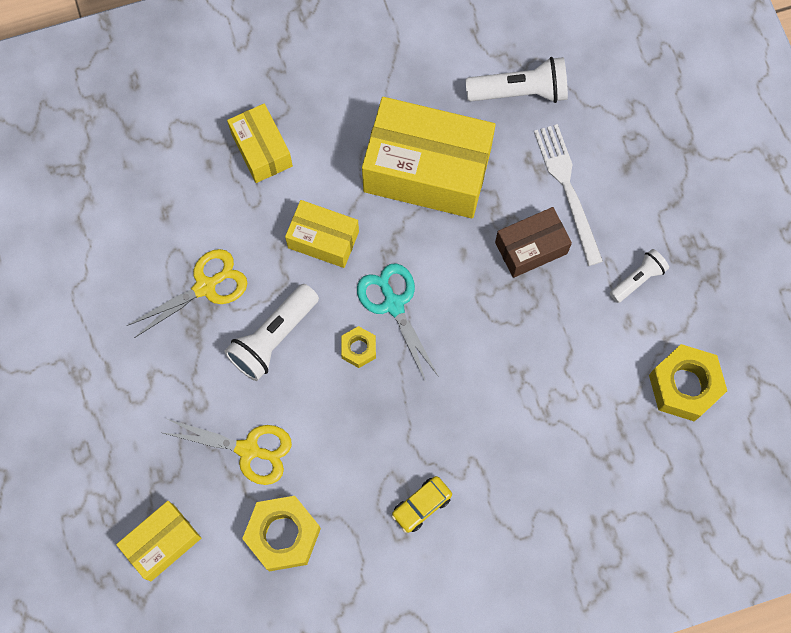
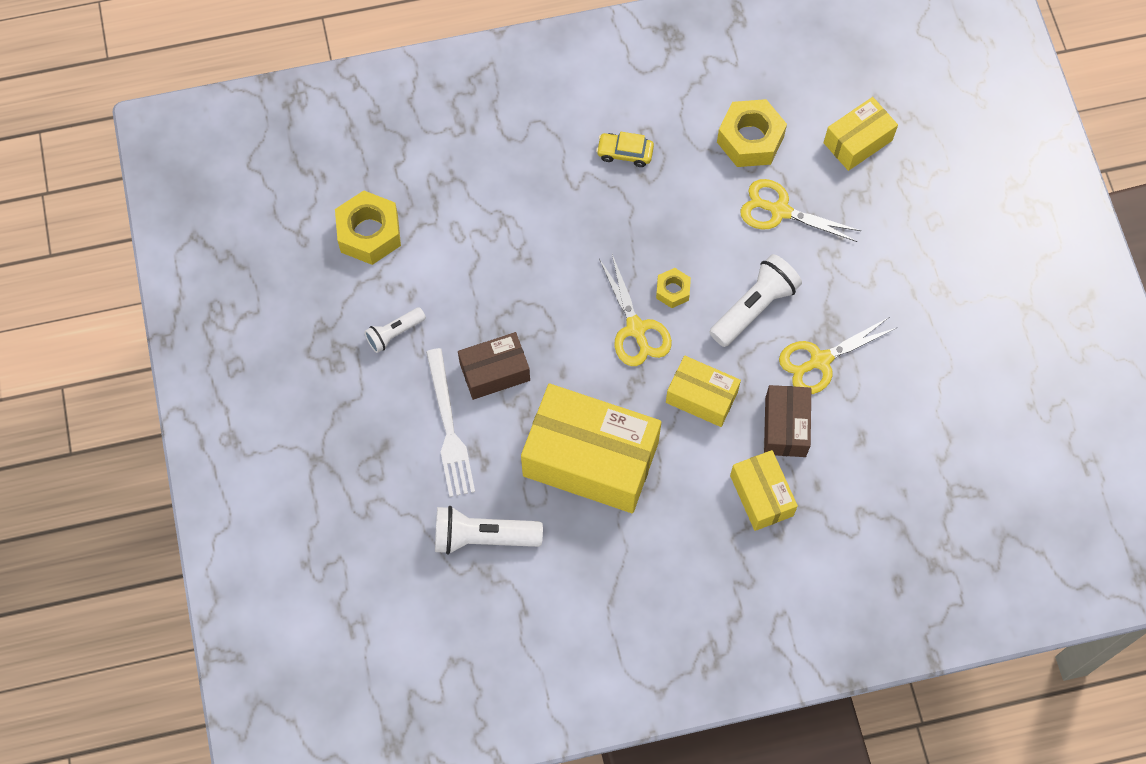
camera: 175 degrees left, 5 degrees down
(240, 217) = (785, 427): none -> brown box
(394, 305) = (636, 328): turquoise scissors -> yellow scissors
(421, 505) = (625, 153): yellow car -> yellow car turned 135 degrees counterclockwise

